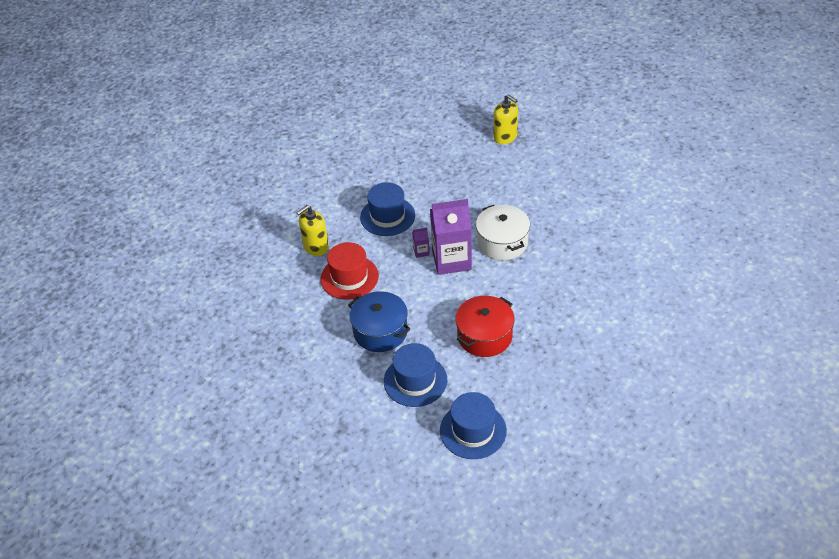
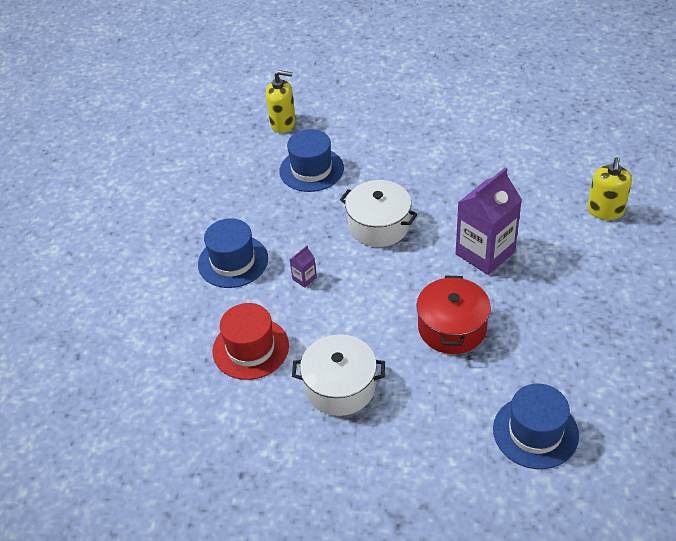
camera: 35 degrees left, 0 degrees up
(316, 247) = (180, 336): yellow soap dispenser -> yellow soap dispenser (605, 211)
(380, 331) = (340, 386): blue pot -> white pot
(415, 380) = (427, 416): blue hat -> blue hat (311, 170)
(451, 260) = (344, 270): purple carton -> purple carton (485, 253)

